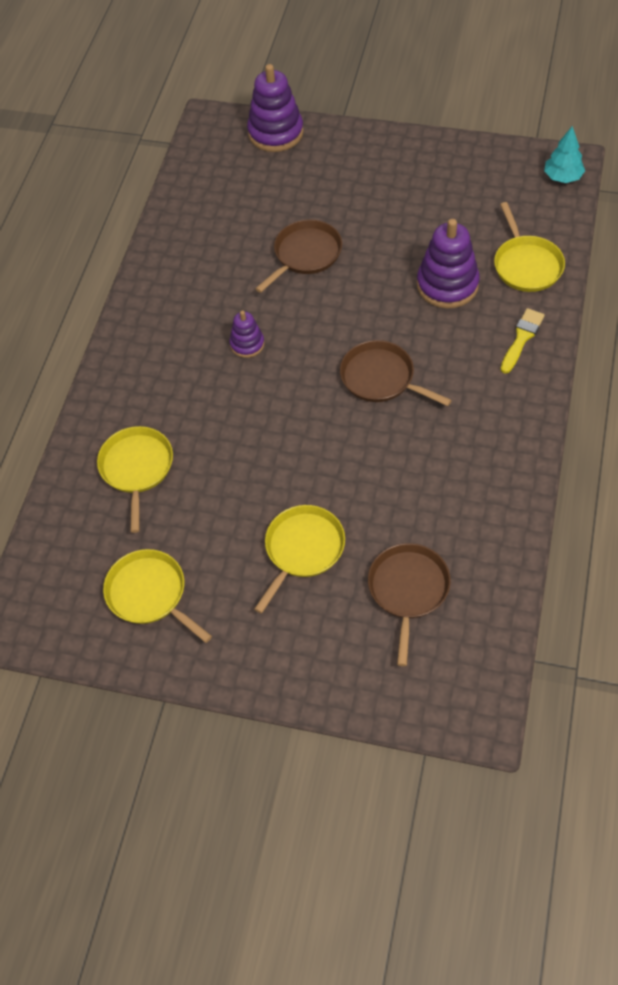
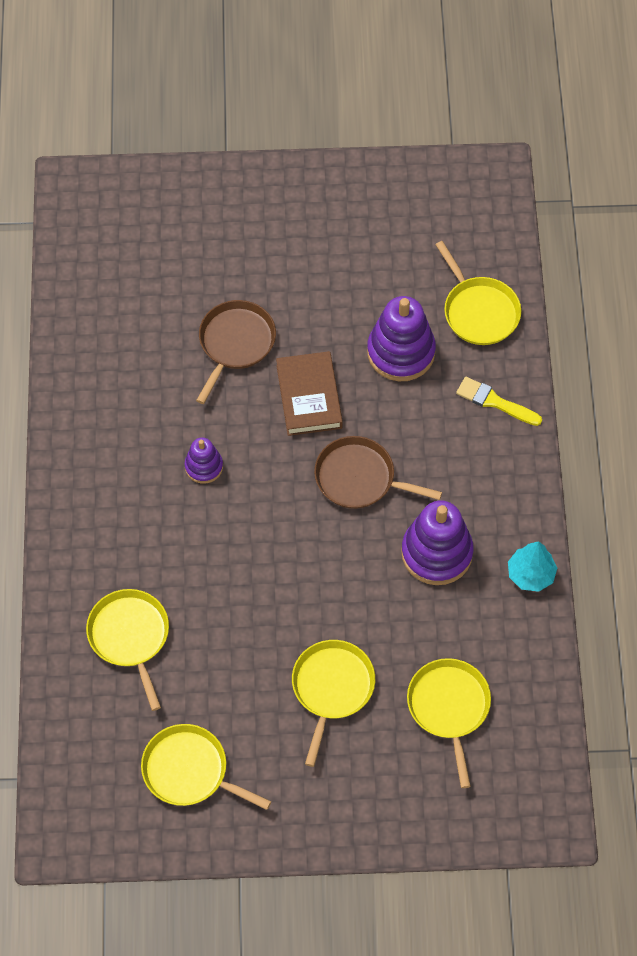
camera: 20 degrees left, 5 degrees up
(275, 133) = (154, 189): purple stacking toy -> purple stacking toy (436, 553)
(356, 306) = (309, 396): none -> brown book
(408, 590) = (449, 707): brown pan -> yellow pan
(522, 338) = (495, 402): yellow brush -> yellow brush turned 75 degrees counterclockwise
(562, 177) = (492, 192): turquoise tree -> turquoise tree (530, 574)

